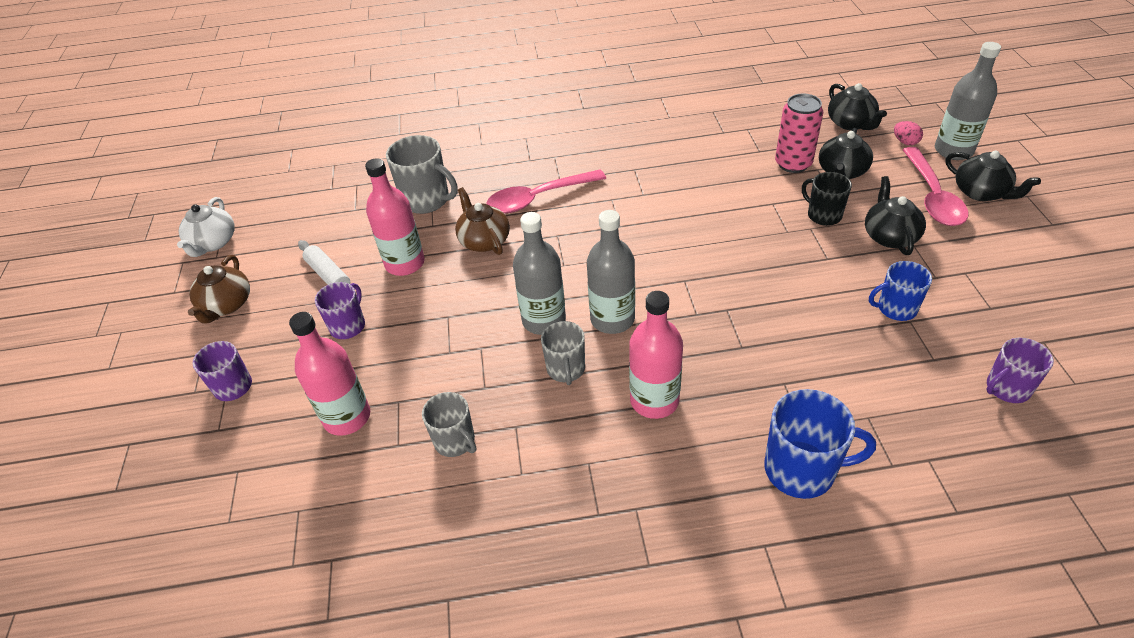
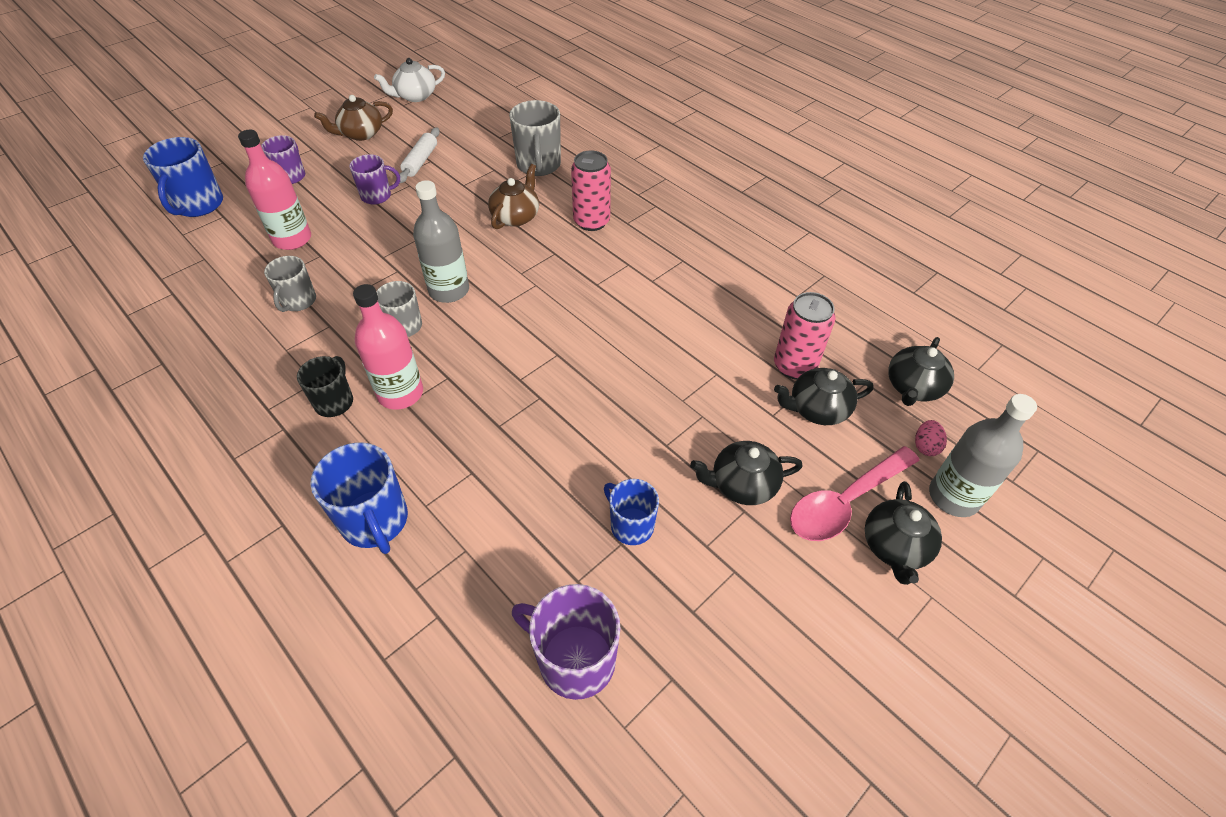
camera: 50 degrees right, 5 degrees up
(188, 490) = (198, 205): none -> blue mug
(405, 263) = (459, 190): pink bottle -> none
(538, 198) = (591, 221): pink spoon -> pink can
(612, 319) = (477, 329): grey bottle -> none
(823, 215) = (731, 419): black mug -> black mug (334, 402)
(889, 236) = (742, 484): black teapot -> black teapot turned 150 degrees counterclockwise
(1007, 388) = (575, 660): purple mug -> purple mug, size x1.55

